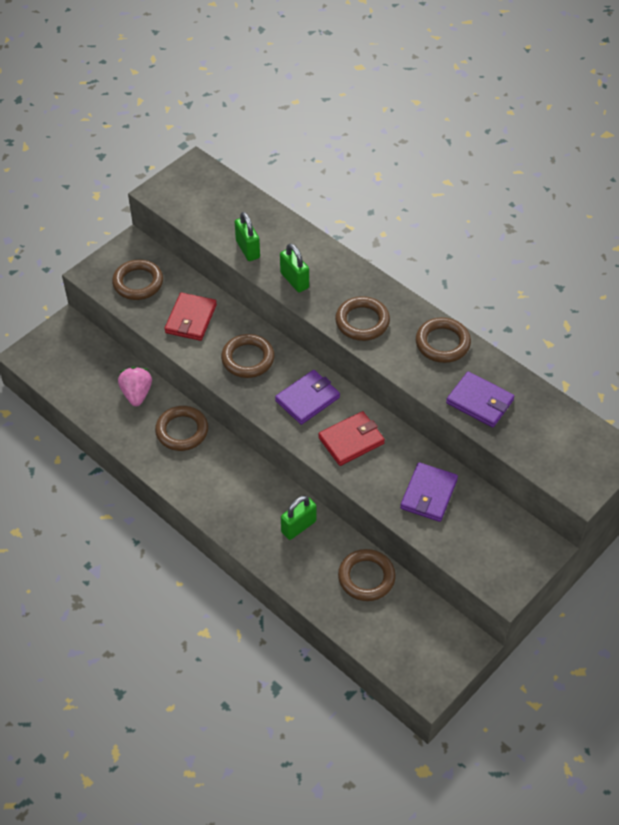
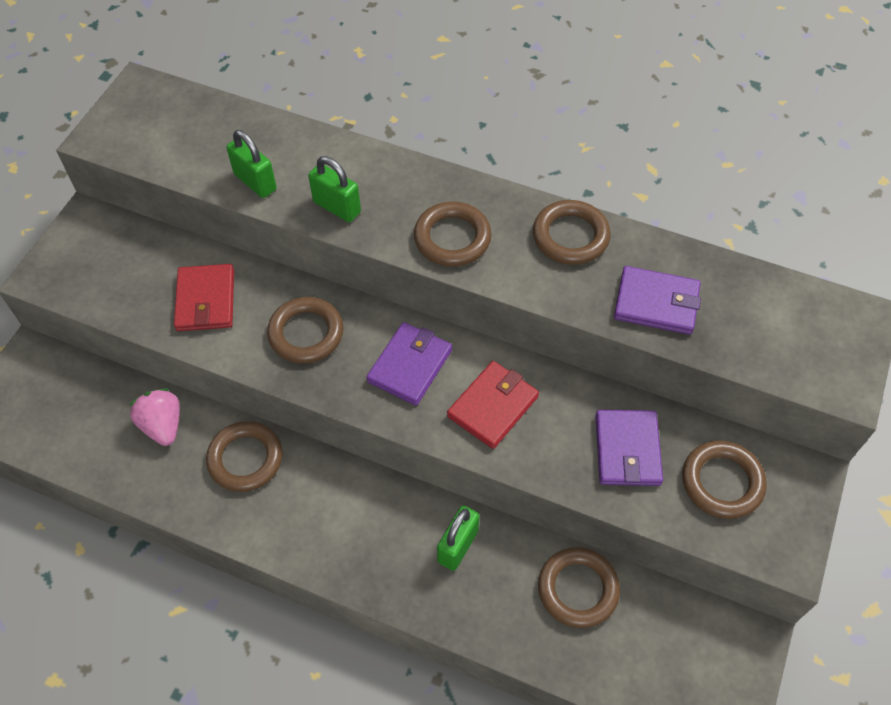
camera: 20 degrees left, 5 degrees up
(138, 283) = (112, 271): brown ring -> brown ring (722, 482)

